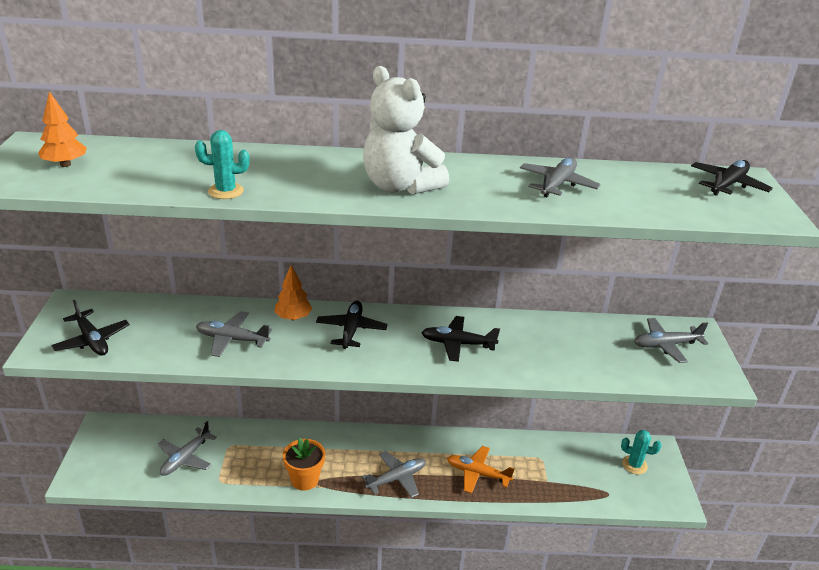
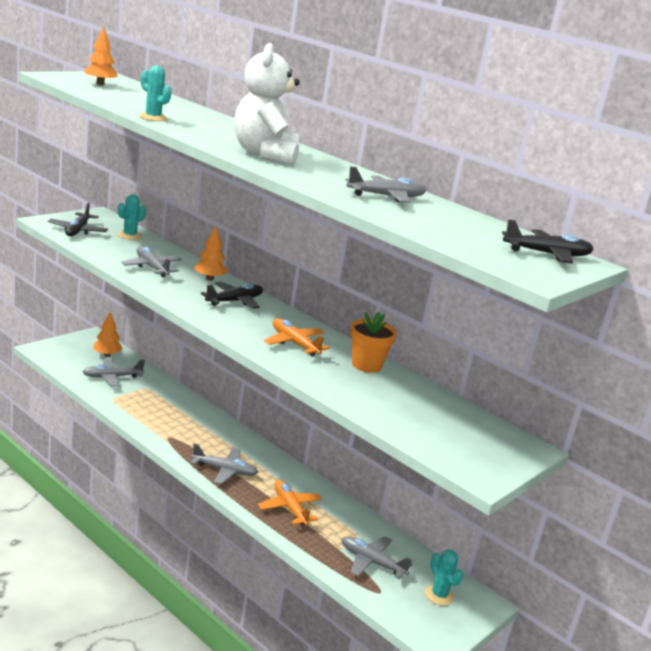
camera: 40 degrees right, 10 degrees down
(145, 437) = (107, 355): none -> orange tree
(147, 312) = (130, 235): none -> turquoise cactus
(305, 479) = (163, 431): orange flower pot -> orange flower pot (366, 365)
(457, 344) = (294, 343): black plane -> orange plane
(665, 345) = (474, 436): grey plane -> grey plane (371, 562)

